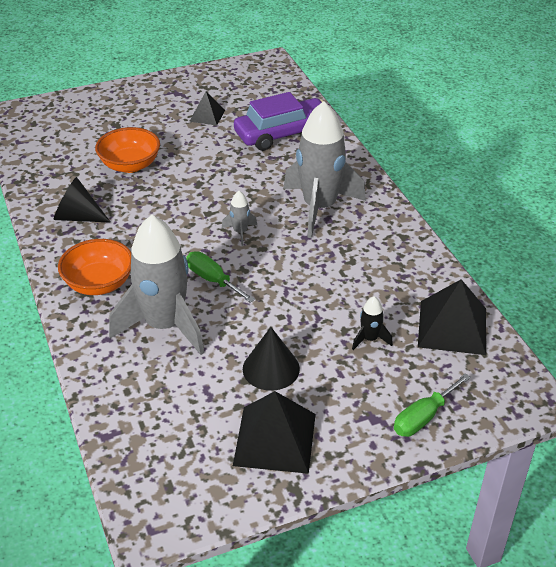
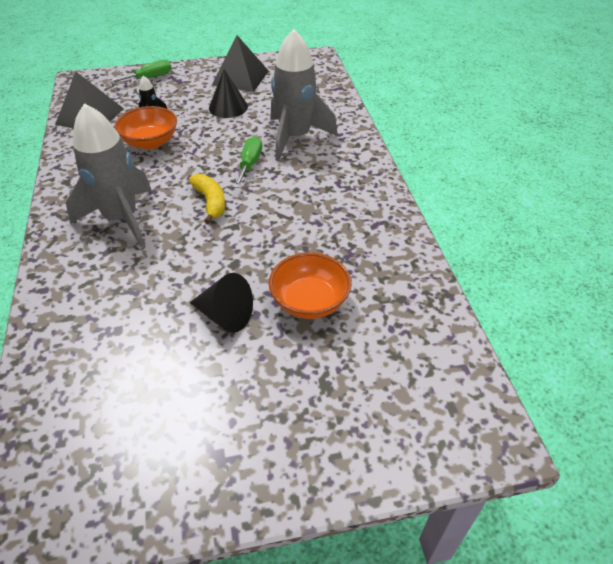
camera: 170 degrees left, 5 degrees up
(78, 217) = (369, 237): black cone -> black cone (225, 315)
(99, 283) = (345, 172): orange bowl -> orange bowl (150, 142)
(207, 115) = (187, 385): black pyramid -> none
(213, 280) = (249, 164): green screwdriver -> green screwdriver turned 135 degrees counterclockwise
(240, 232) = (210, 202): grey rocket -> yellow banana
(283, 133) = (98, 331): purple car -> none

